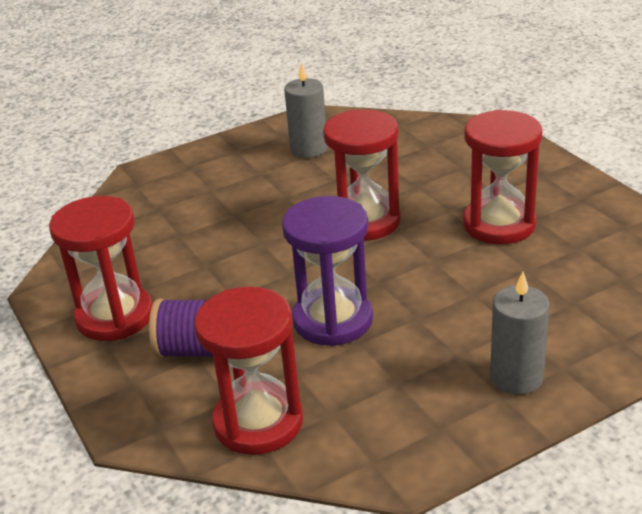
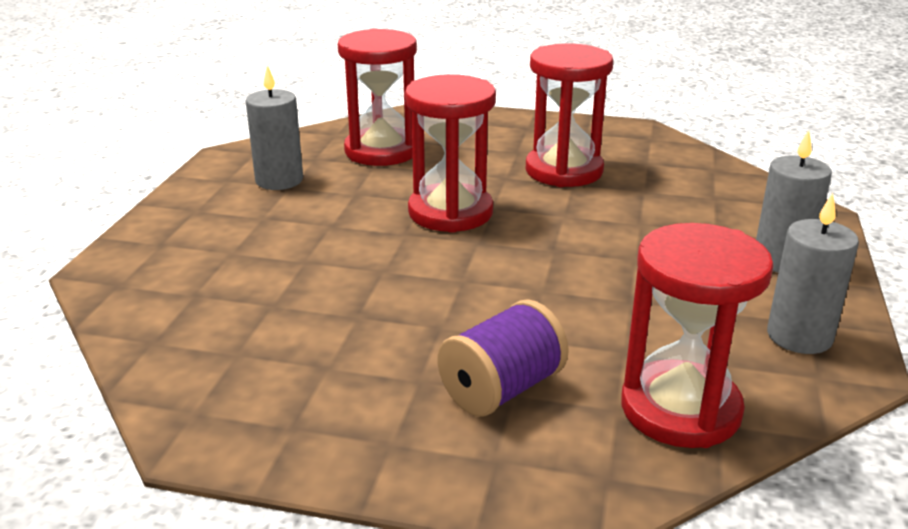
camera: 50 degrees left, 5 degrees down
(115, 316) = (346, 413): red hourglass -> red hourglass (381, 151)
(332, 320) = (575, 296): purple hourglass -> none
(414, 432) = (799, 336): none -> grey candle

